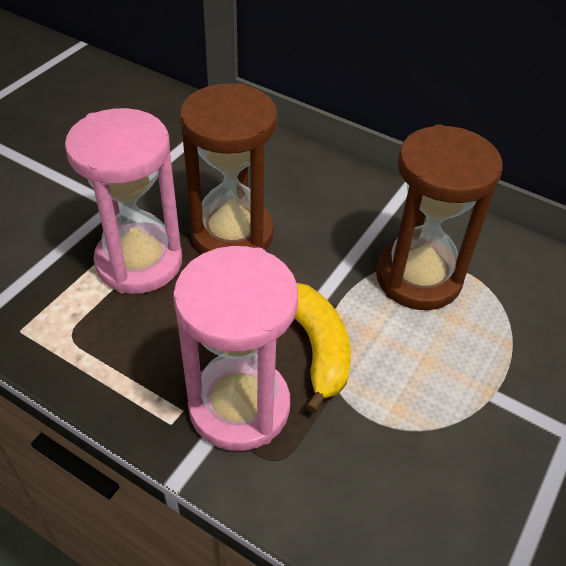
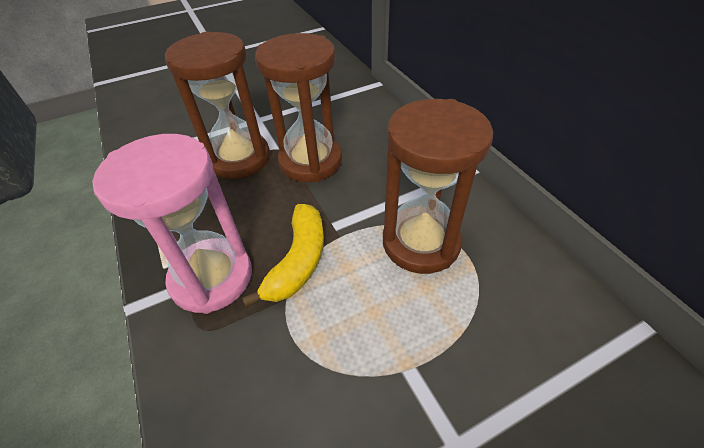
camera: 35 degrees right, 0 degrees up
(139, 262) = (239, 158): pink hourglass -> brown hourglass

